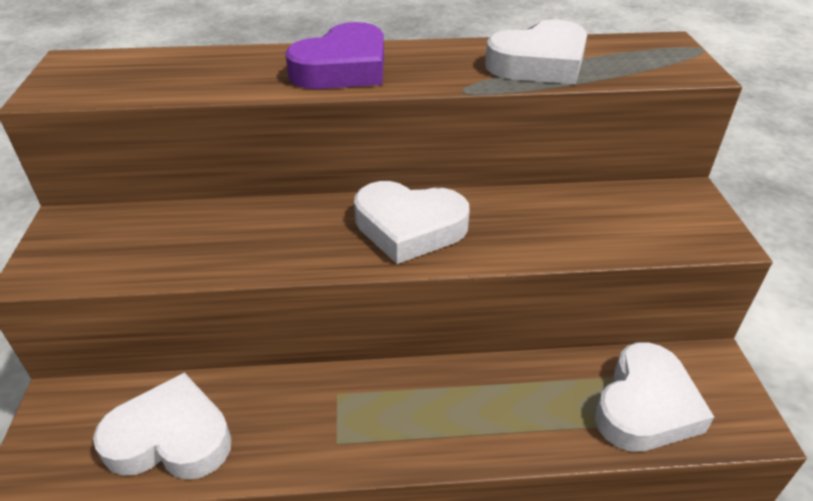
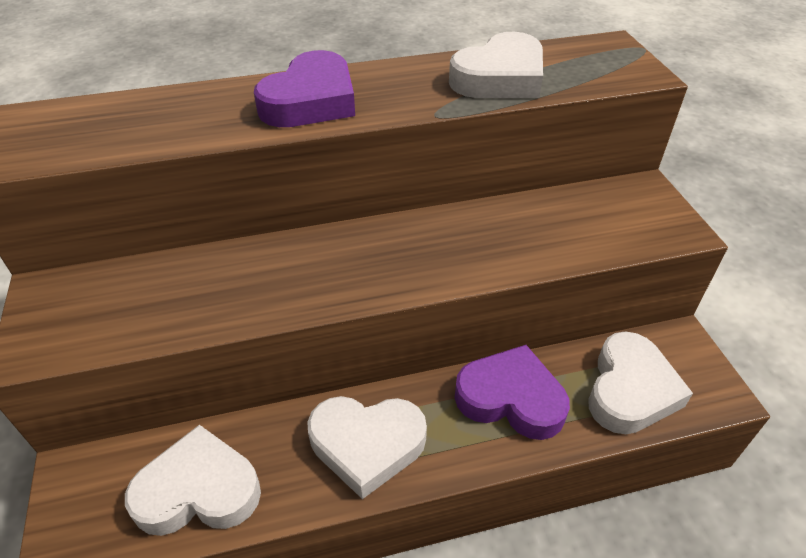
camera: 10 degrees left, 5 degrees up
(409, 227) = (397, 253): white heart -> white heart (367, 445)
(510, 396) = (511, 398): none -> purple heart

